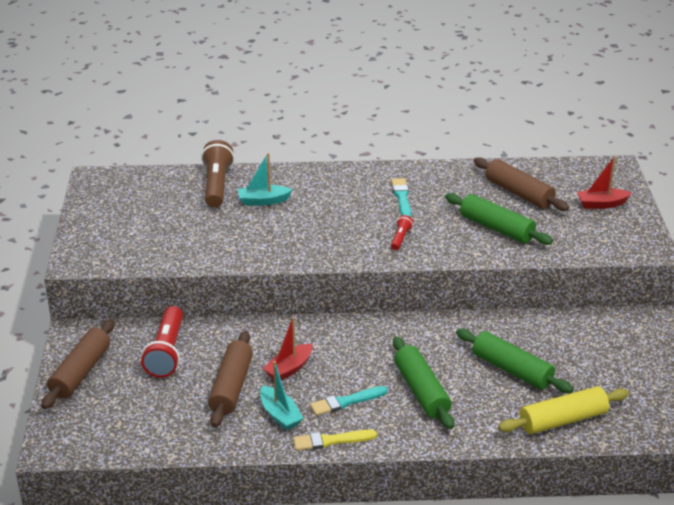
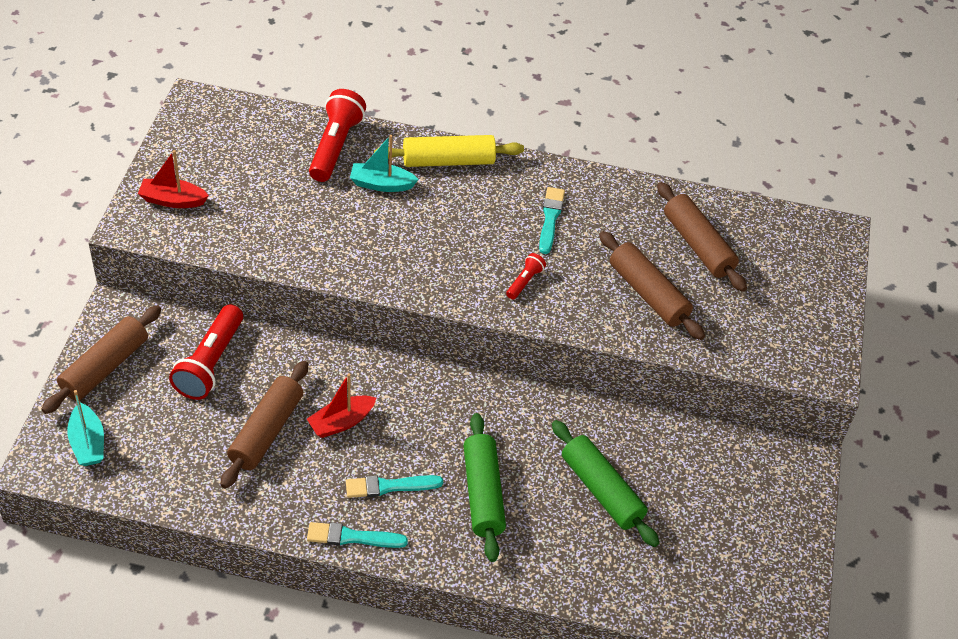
camera: 10 degrees right, 15 degrees up
(217, 185) = (335, 146): brown flashlight -> red flashlight
(280, 415) = (307, 485): turquoise boat -> turquoise boat (88, 443)
(331, 440) = (353, 537): yellow brush -> turquoise brush
(496, 228) = (647, 294): green rolling pin -> brown rolling pin
(562, 420) = (633, 578): yellow rolling pin -> yellow rolling pin (448, 161)
(601, 204) = (794, 287): red boat -> red boat (172, 200)

